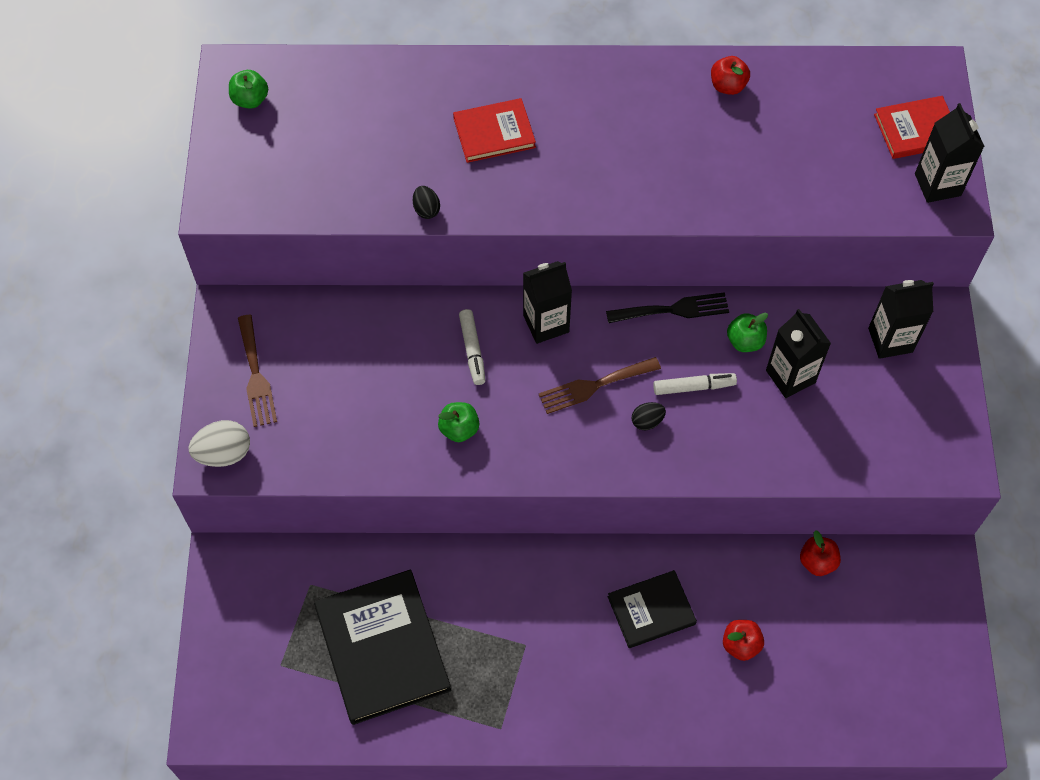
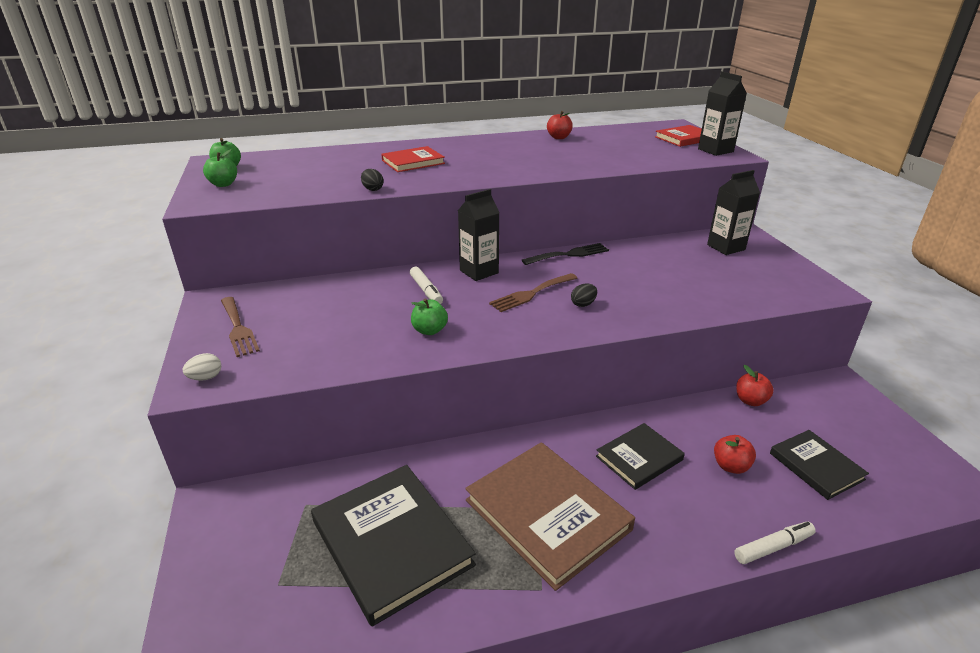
camera: 15 degrees left, 30 degrees down
(224, 453) = (206, 378): white egg -> white egg, size x0.59
(532, 654) = (547, 514): none -> brown book
(694, 387) = (607, 284): white marker -> white marker (773, 547)
(745, 341) = (629, 260): green apple -> green apple (223, 184)
(790, 376) = (673, 270): black carton -> none
(830, 667) = (816, 466): none -> black book

